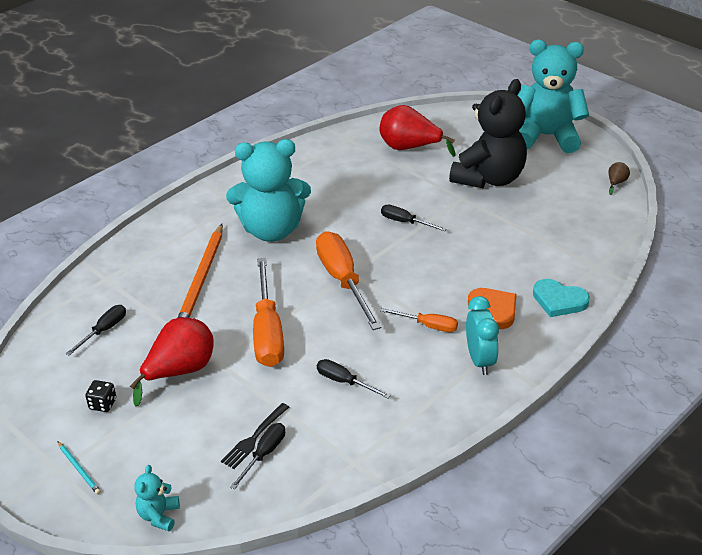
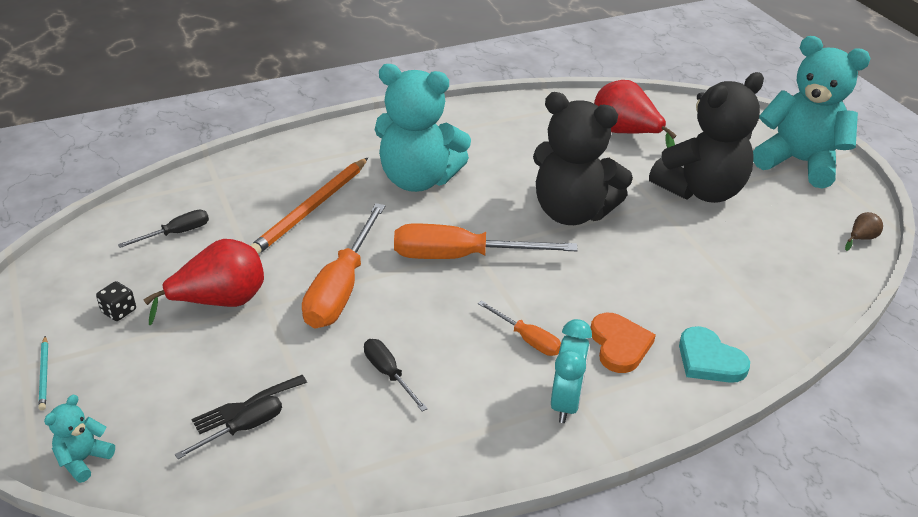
camera: 20 degrees right, 0 degrees up
(343, 281) = (461, 257): orange screwdriver -> orange screwdriver turned 90 degrees counterclockwise
(405, 222) = (572, 212): black screwdriver -> black teddy bear

